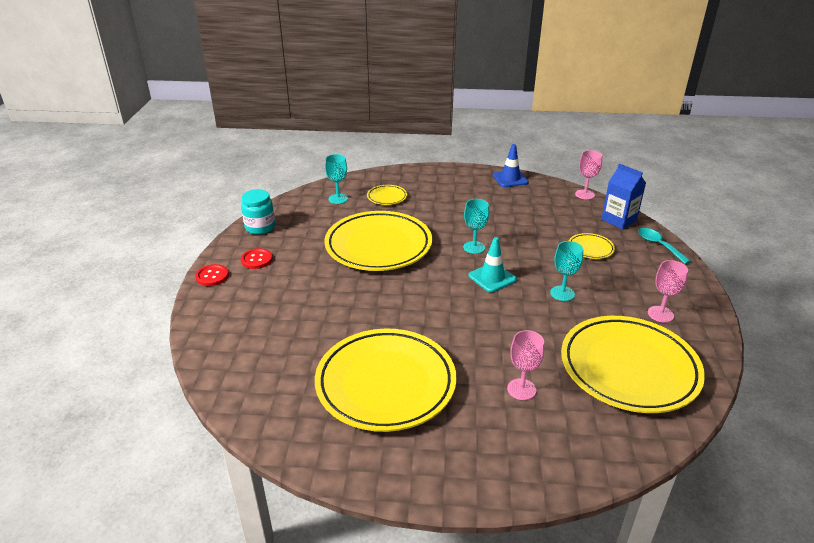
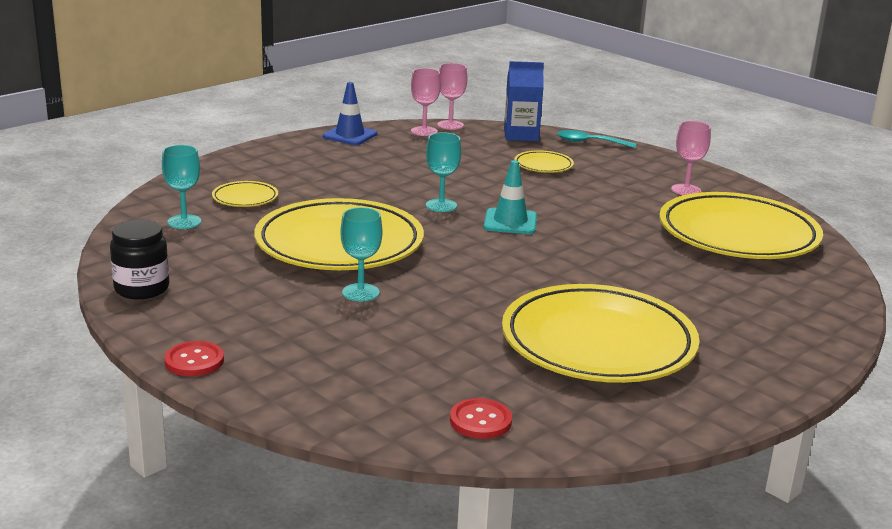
camera: 50 degrees left, 10 degrees down
(256, 260) = (217, 319): red button -> red button (480, 421)
(260, 227) = (142, 289): turquoise jar -> black jar
(521, 389) = (702, 287): pink goblet -> pink goblet (424, 131)
(562, 293) = (591, 208): turquoise goblet -> turquoise goblet (360, 292)

